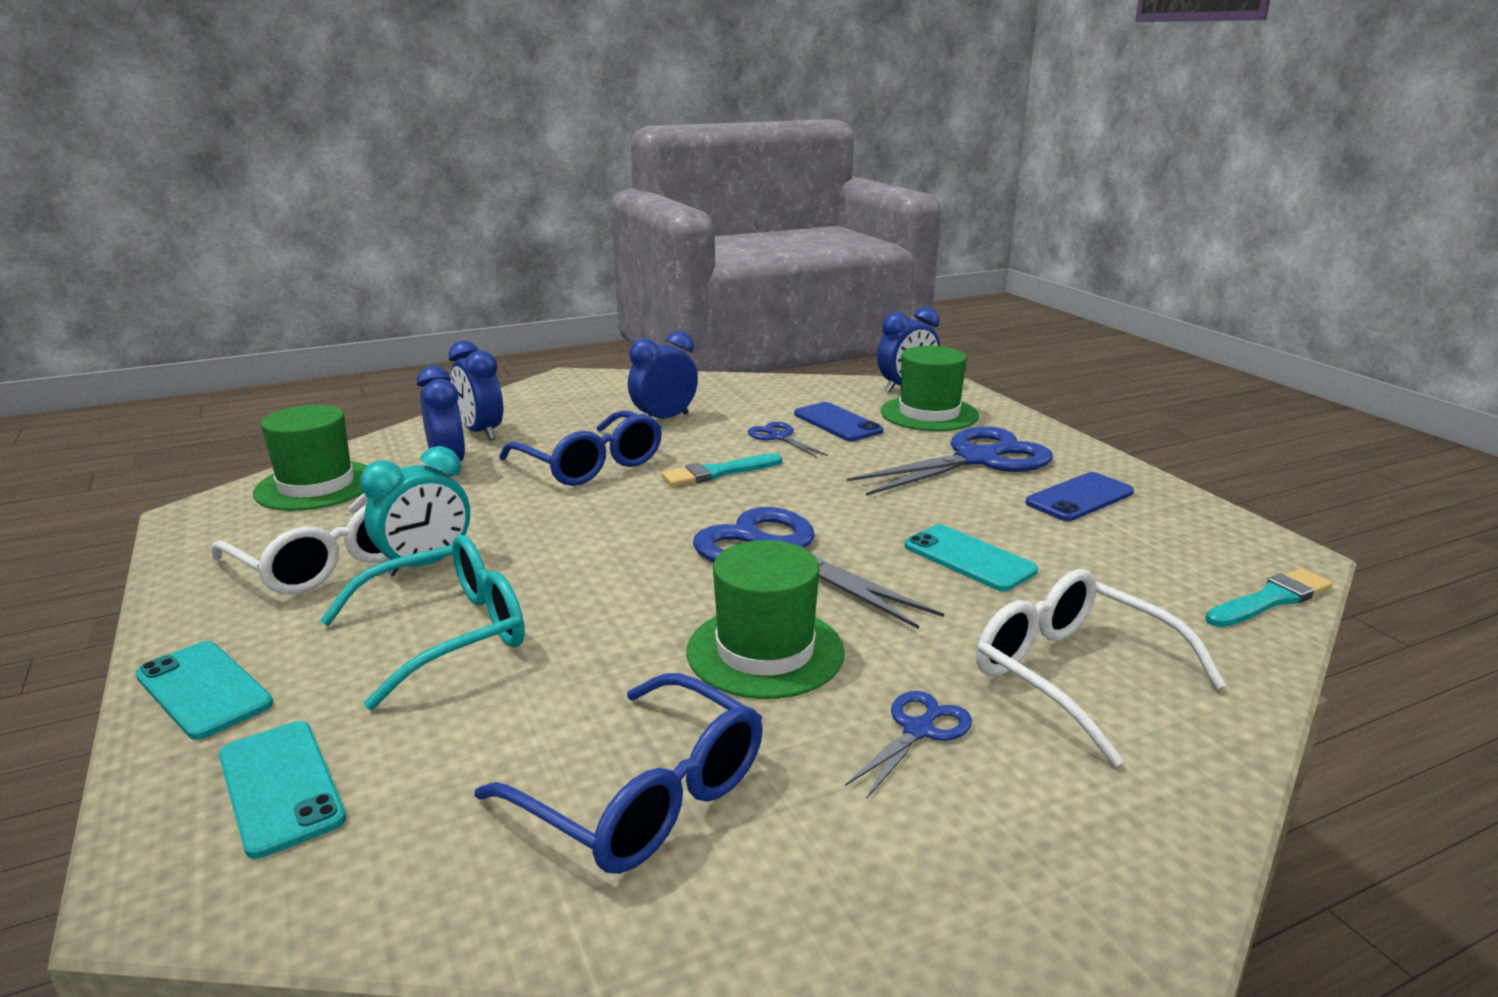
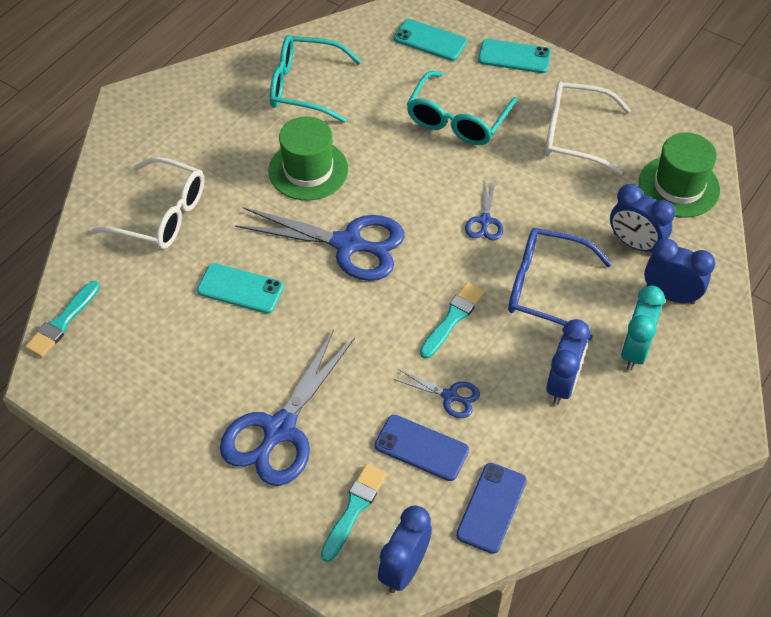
camera: 150 degrees right, 30 degrees up
(426, 564) = (524, 154): turquoise clock -> turquoise clock (634, 350)
(642, 796) = (305, 87): blue glasses -> turquoise glasses
(918, 730) = (220, 155): blue scissors -> blue scissors (485, 221)
(929, 414) = (354, 509): green hat -> turquoise brush
(1079, 497) = (188, 400): blue phone -> blue phone (491, 508)

